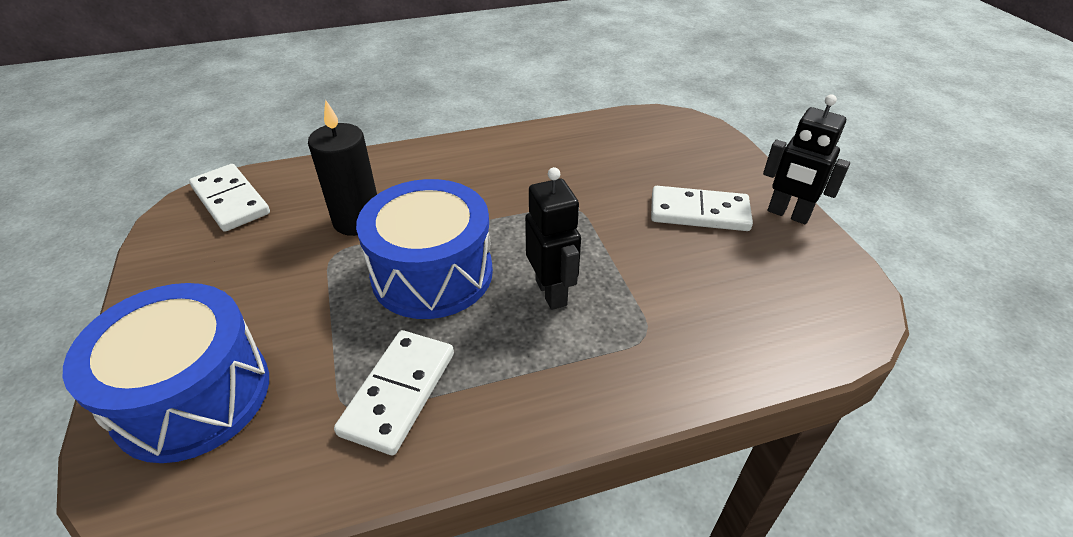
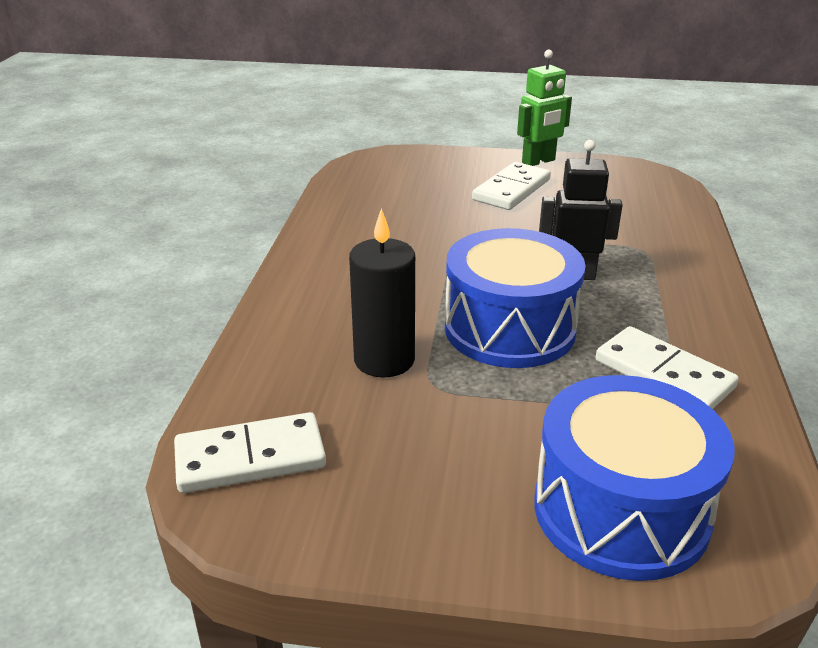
camera: 65 degrees left, 10 degrees down
(788, 214) = (538, 161): black robot -> green robot

